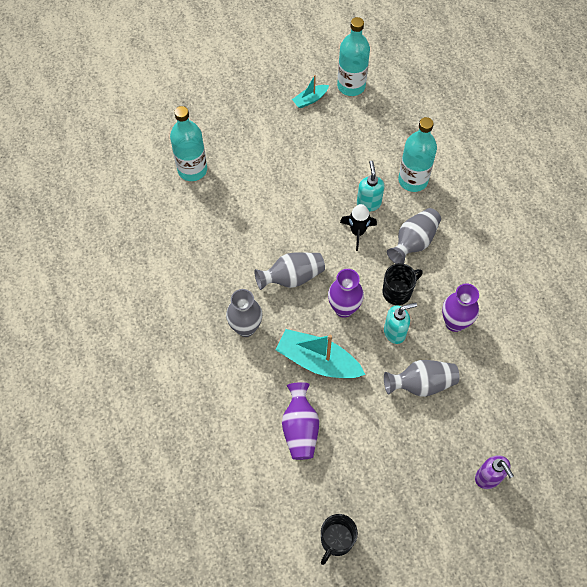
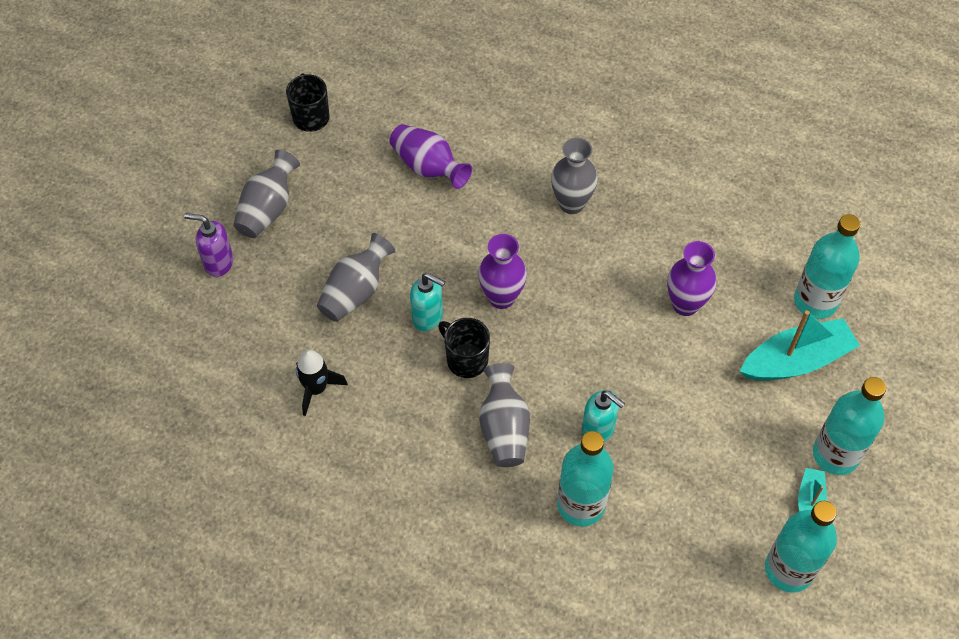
camera: 135 degrees right, 5 degrees down
(274, 106) = (835, 454): none -> turquoise bottle
(292, 277) = (584, 283): grey vase -> grey vase (268, 209)
(318, 361) = (473, 231): turquoise boat -> turquoise boat (796, 360)
(357, 232) = (573, 387): black rocket -> black rocket (316, 389)
(395, 332) = (428, 317): turquoise soap dispenser -> turquoise soap dispenser turned 90 degrees counterclockwise
(397, 292) = (466, 359): black mug -> black mug turned 120 degrees clockwise
(454, 322) = (377, 378): purple vase -> purple vase (685, 304)

